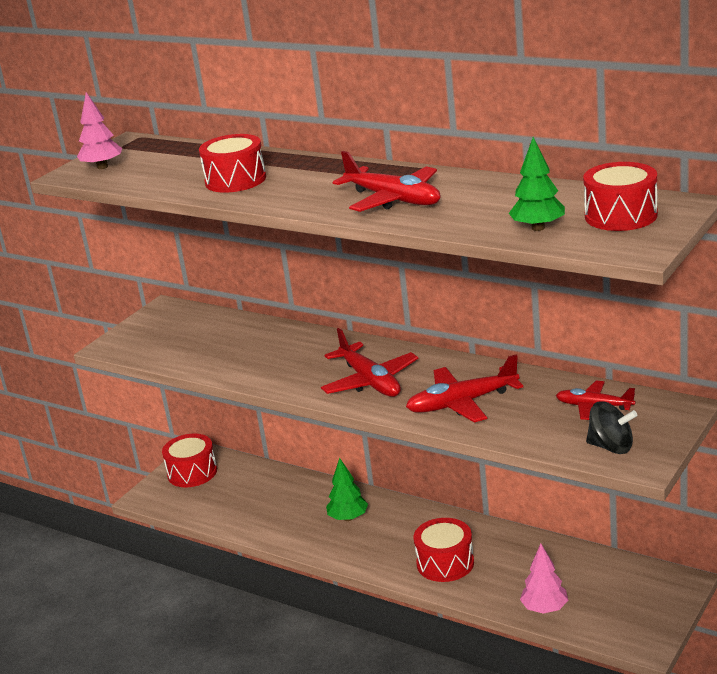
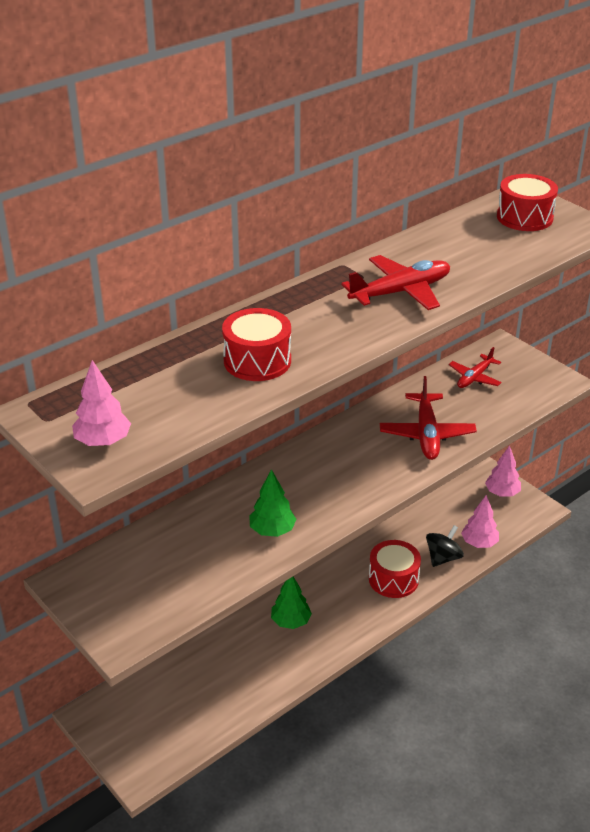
camera: 75 degrees left, 10 degrees up
(192, 472) = (123, 724): red drum -> none
(370, 381) = (353, 473): red plane -> none
(538, 228) = (520, 249): green tree -> green tree (272, 531)
(611, 447) = (534, 387): black spinning top -> black spinning top (443, 558)
(650, 606) = (502, 493): none -> pink tree

